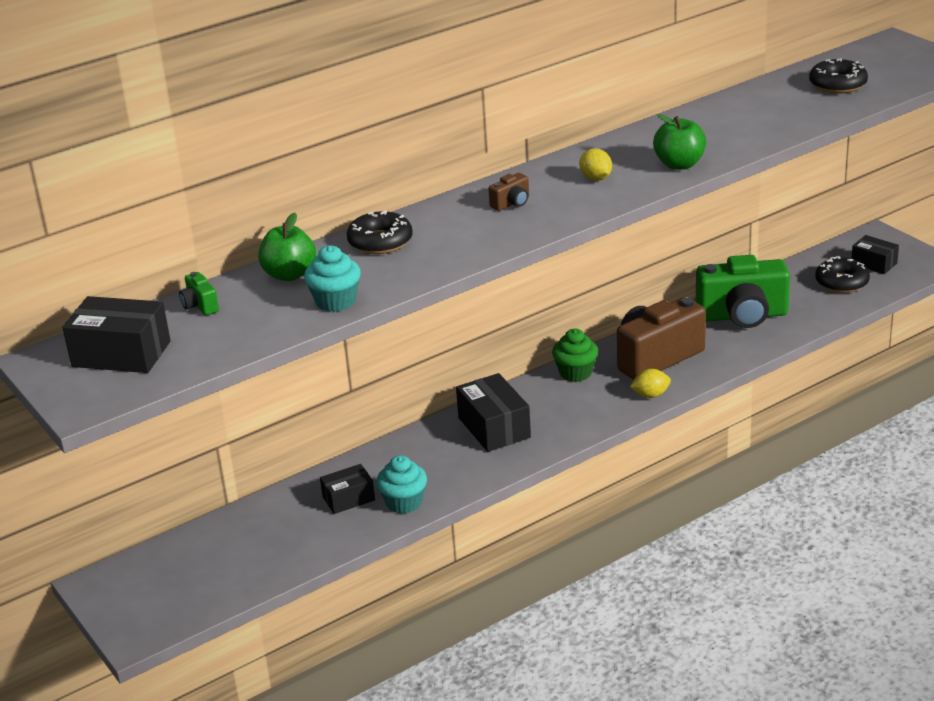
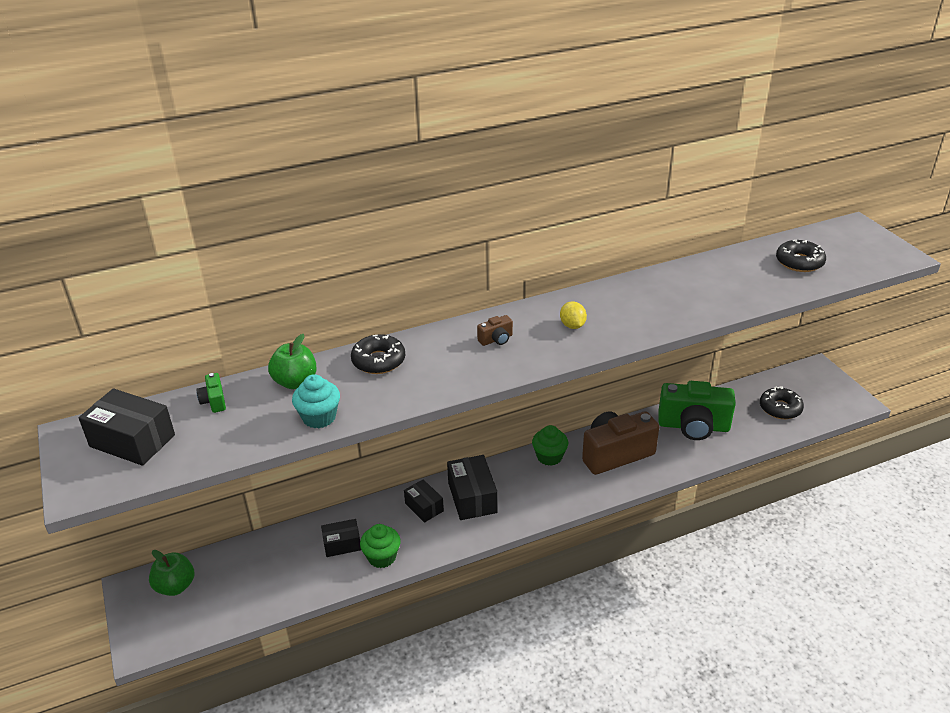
camera: 10 degrees right, 5 degrees up
(404, 502) = (382, 557): turquoise cupcake -> green cupcake
(650, 395) = (601, 489): yellow lemon -> none
(679, 164) = (645, 323): green apple -> green apple (175, 586)
(874, 263) = (810, 395): black box -> black box (424, 507)

